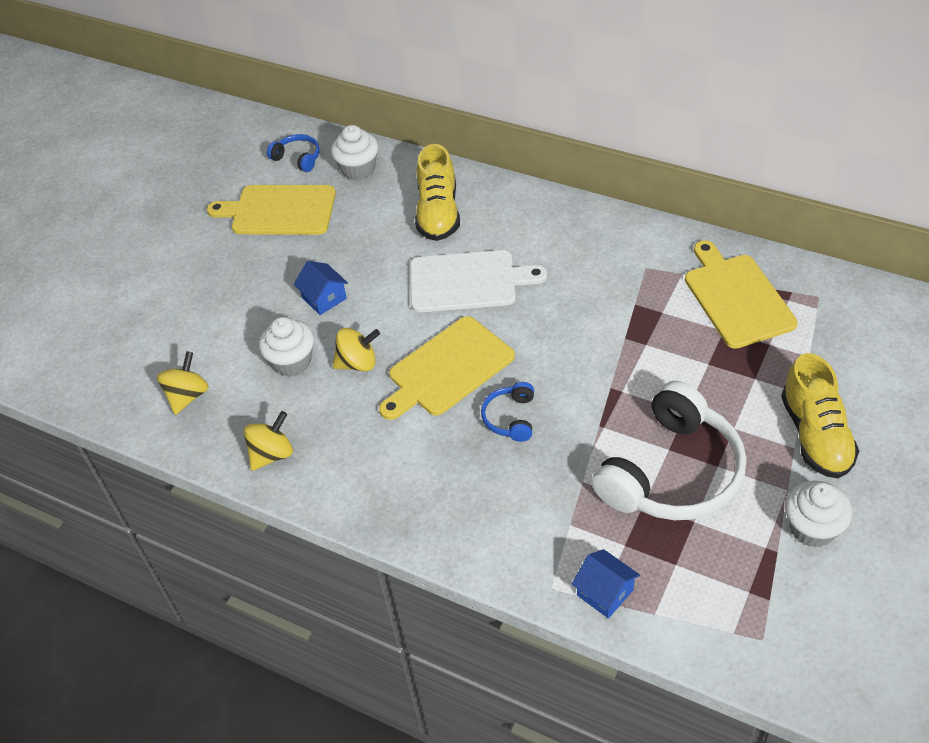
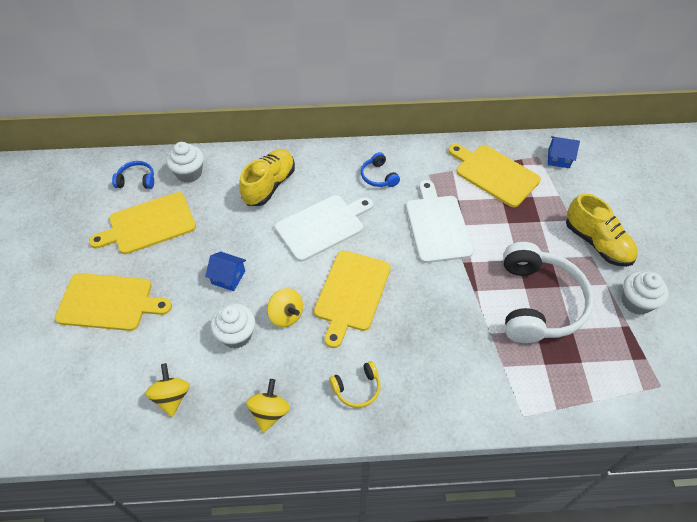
camera: 35 degrees left, 5 degrees up
(189, 277) = (109, 302): none -> yellow cutting board
(358, 363) = (286, 315): yellow spinning top -> yellow spinning top turned 90 degrees clockwise
(381, 471) = (357, 388): none -> yellow headphones
(438, 213) = (269, 185): yellow shoe -> yellow shoe turned 120 degrees counterclockwise
(511, 418) = (416, 310): blue headphones -> blue headphones (378, 176)
(605, 592) = (556, 402): blue house -> blue house (559, 158)
(610, 333) = (437, 226): none -> white cutting board

